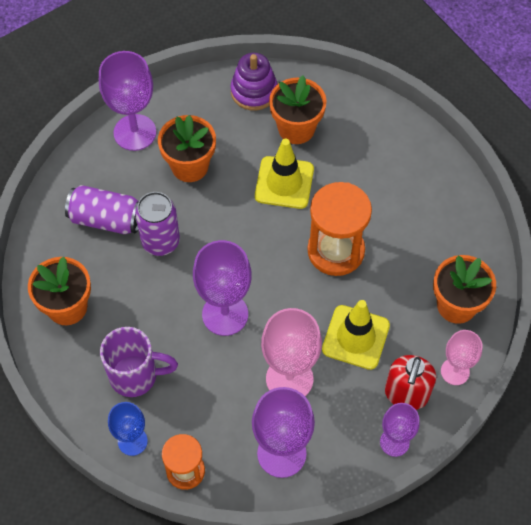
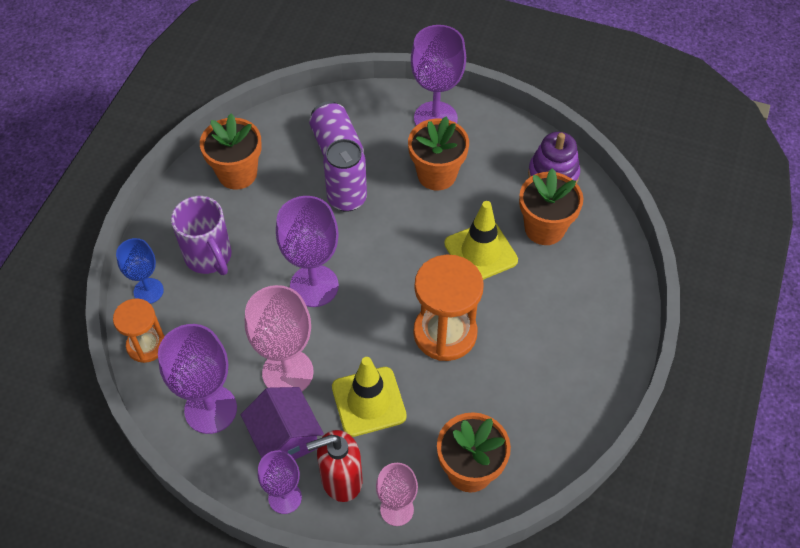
camera: 55 degrees right, 5 degrees down
(345, 413) = (285, 438): none -> purple house

